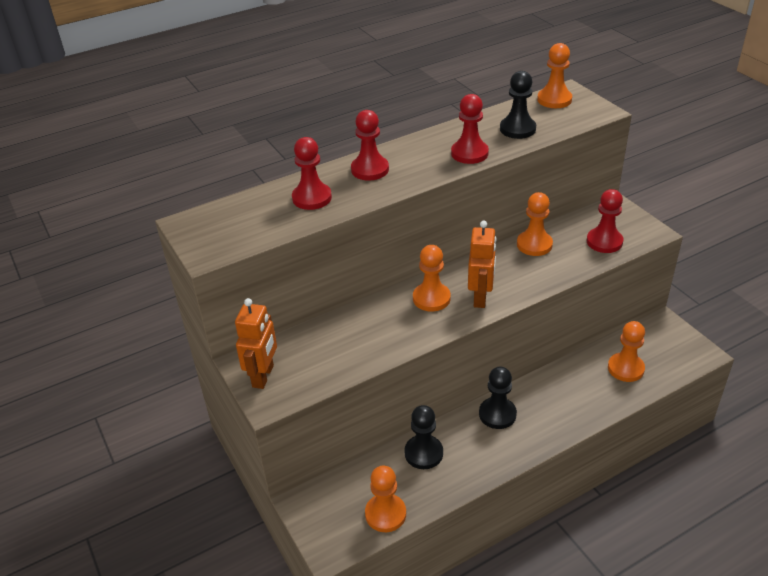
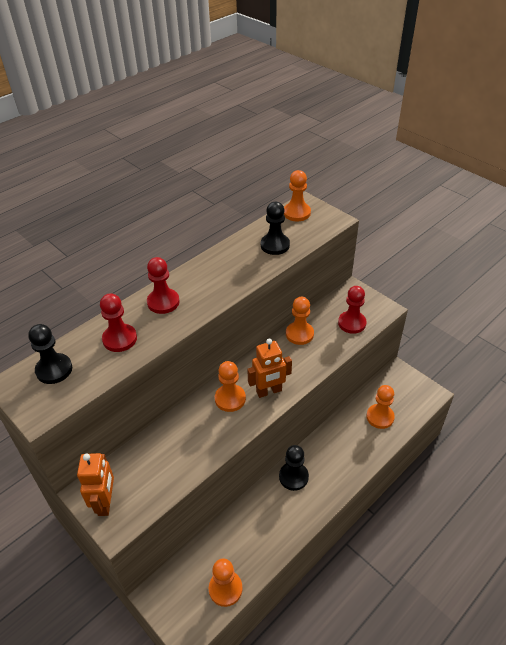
camera: 15 degrees left, 5 degrees up
(423, 453) = (244, 525): black pawn -> black pawn (54, 370)
(469, 153) = (242, 274): red pawn -> none
(480, 298) = (269, 391): orange robot -> orange robot turned 75 degrees clockwise

